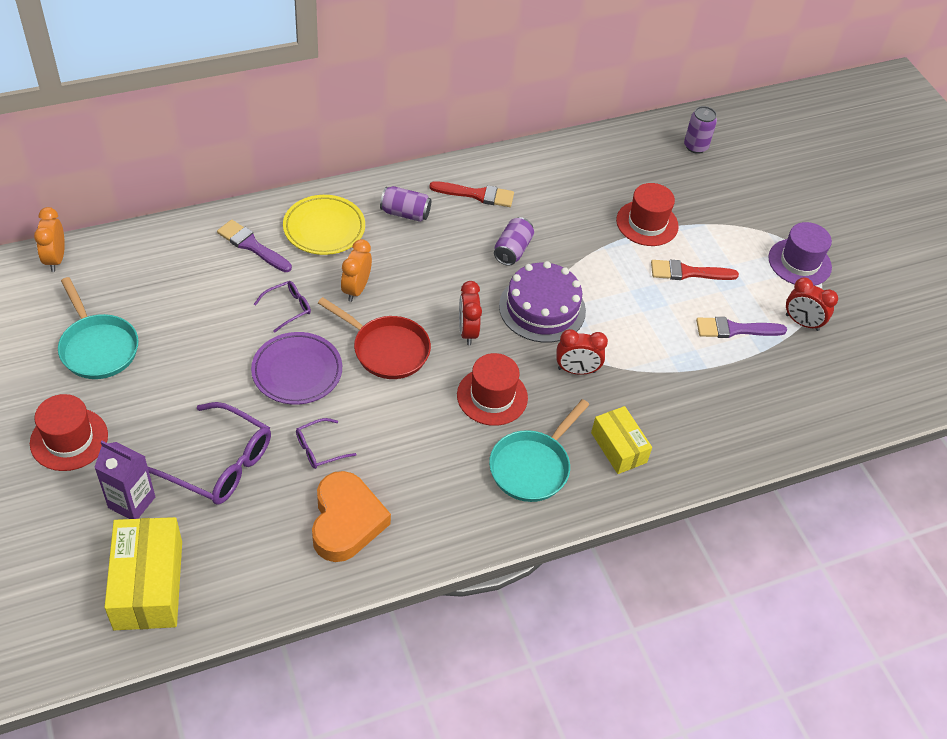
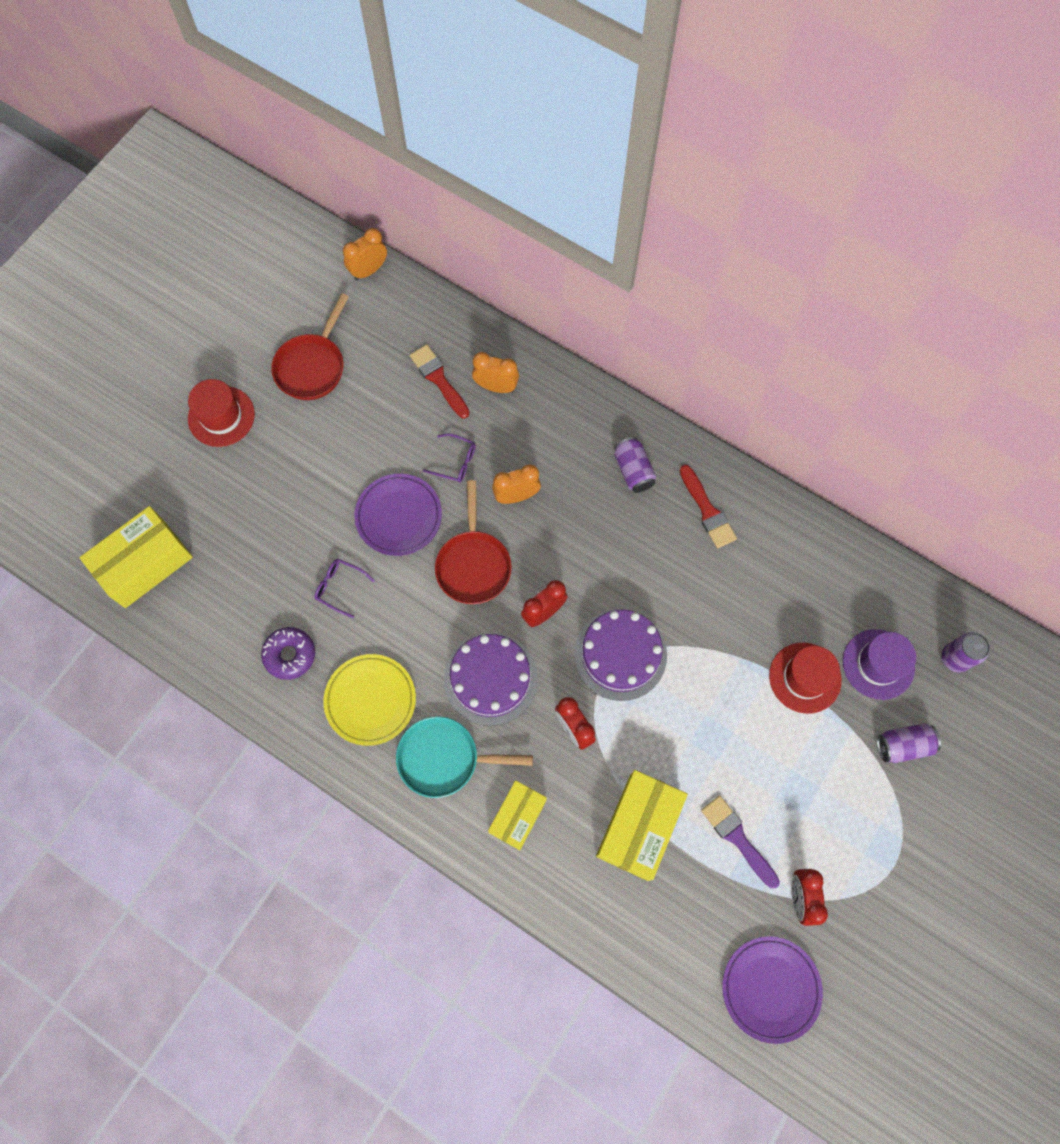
camera: 60 degrees right, 20 degrees up
(98, 347) = (312, 366): turquoise pan -> red pan
(131, 502) = (200, 499): purple carton -> none
(219, 463) = (275, 529): purple glasses -> none
(252, 246) = (496, 387): purple brush -> orange clock
(324, 228) = (560, 423): yellow plate -> yellow plate (370, 700)
(346, 521) = (290, 655): orange heart -> purple donut
(492, 396) = (491, 679): red hat -> purple cake
(512, 250) = (666, 585): purple can -> purple can (903, 745)
(684, 379) = (638, 827): none -> yellow box
(688, 272) = (773, 753): red brush -> red brush (438, 379)
(799, 262) = (880, 851): purple hat -> purple hat (878, 664)
(856, 379) = (770, 988): none -> purple plate

